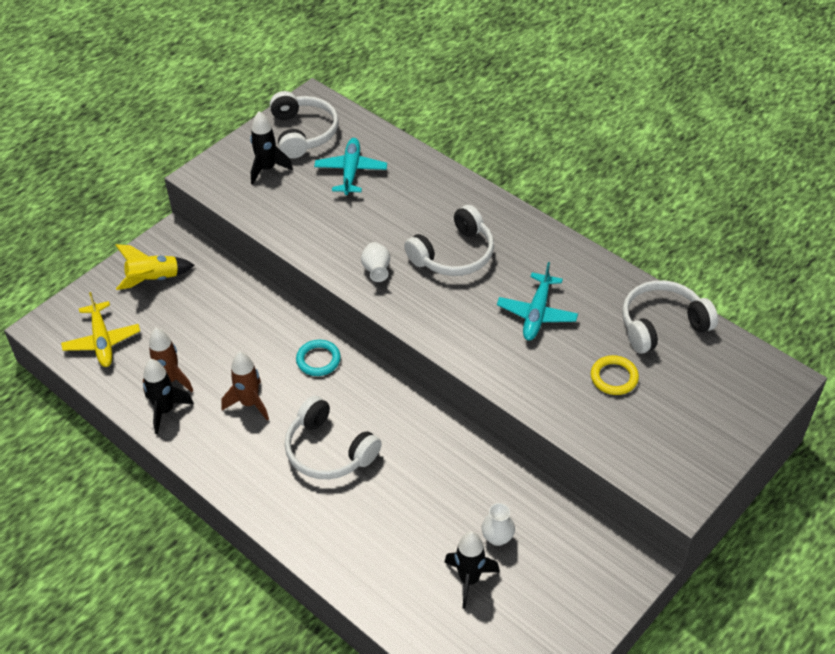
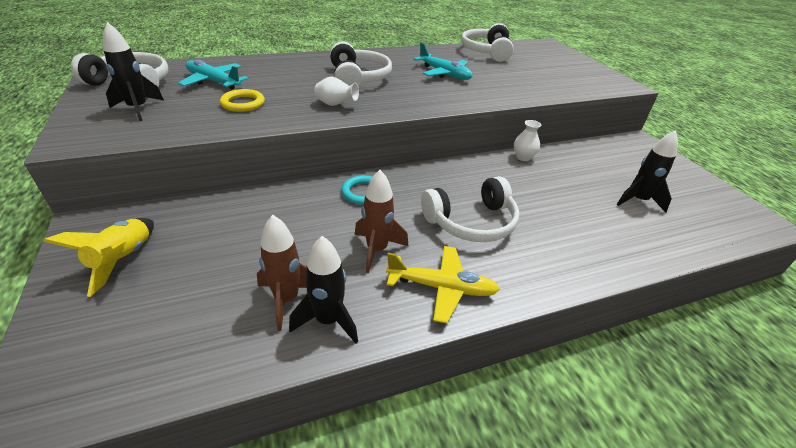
camera: 65 degrees left, 10 degrees down
(102, 341) = (149, 345): yellow plane -> yellow plane (441, 287)
(497, 537) = (600, 176): white vase -> white vase (523, 157)
(614, 377) = (518, 72): yellow ring -> yellow ring (243, 103)

